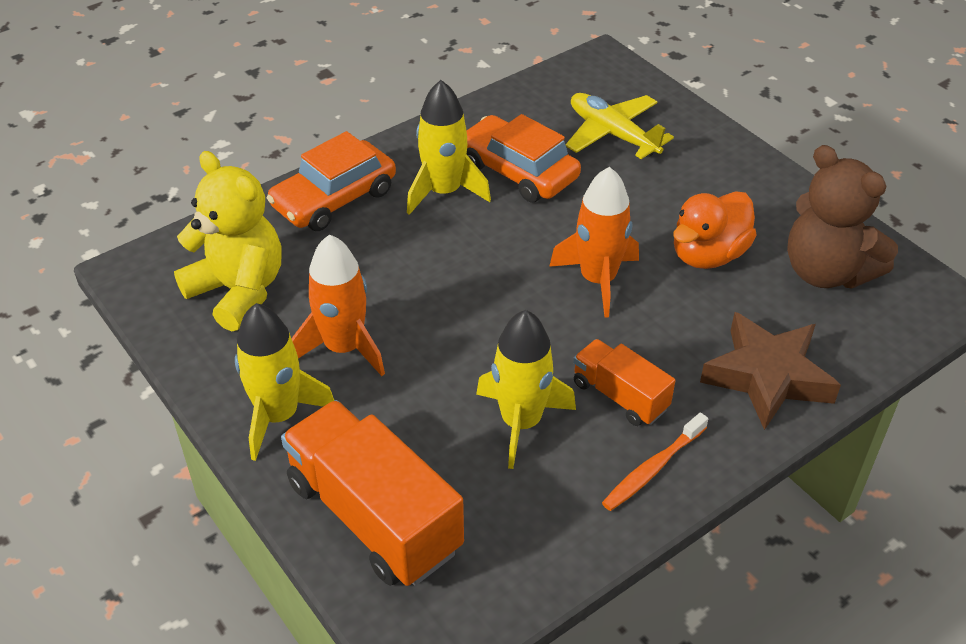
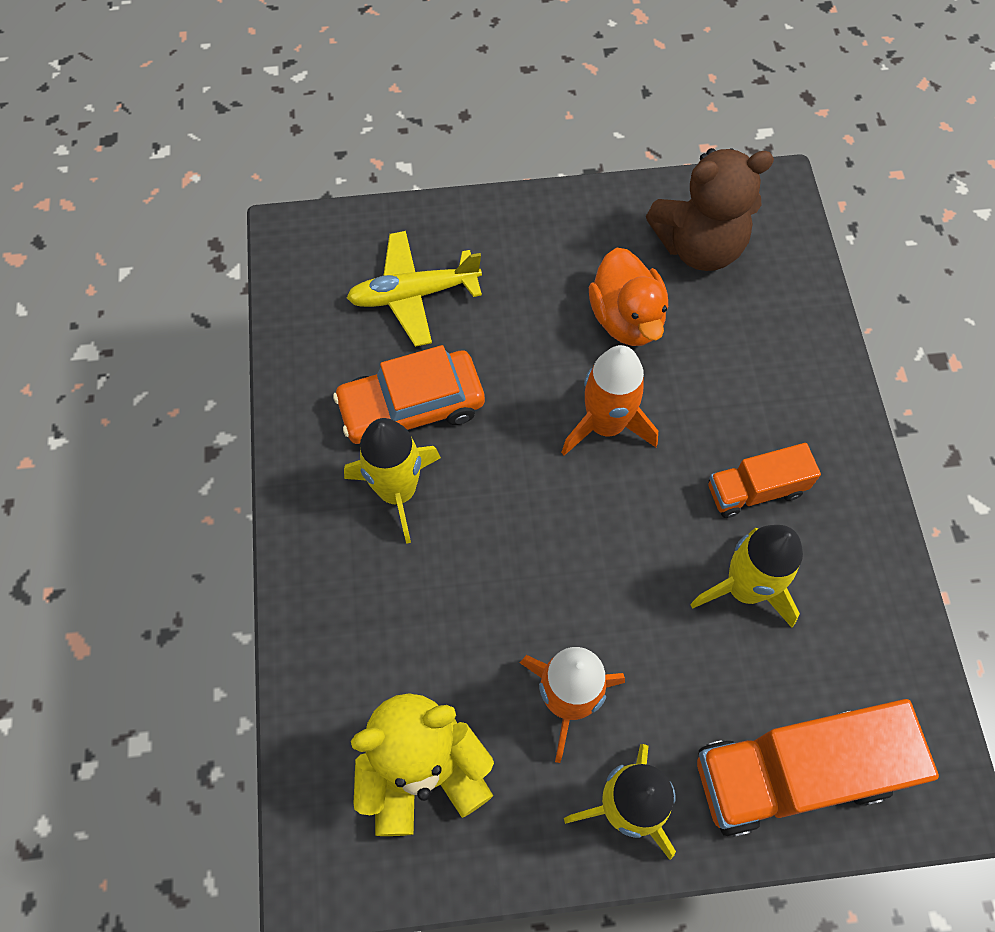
camera: 60 degrees left, 20 degrees up
(334, 198) = (337, 604): orange car -> none
(653, 469) = (846, 512): orange toothbrush -> none
(767, 376) = (791, 365): brown star -> none

